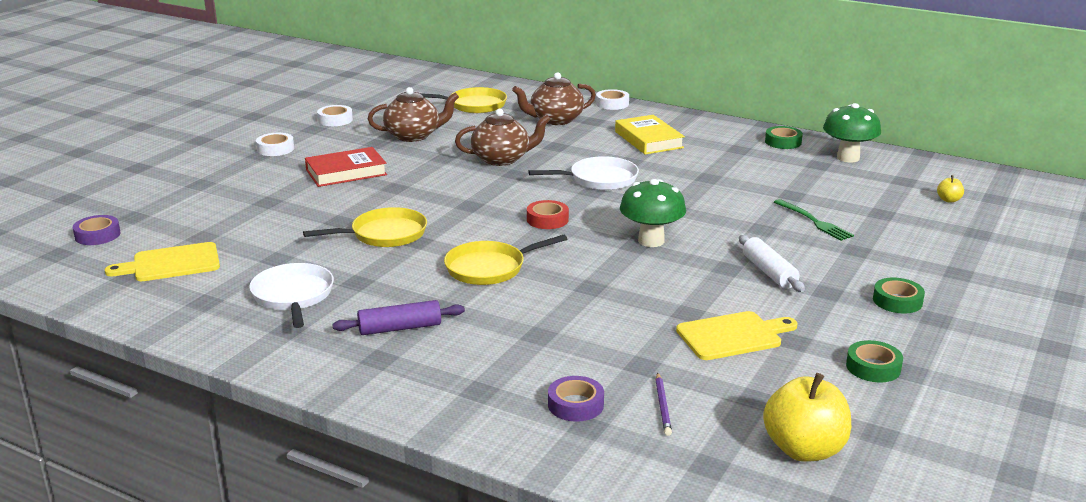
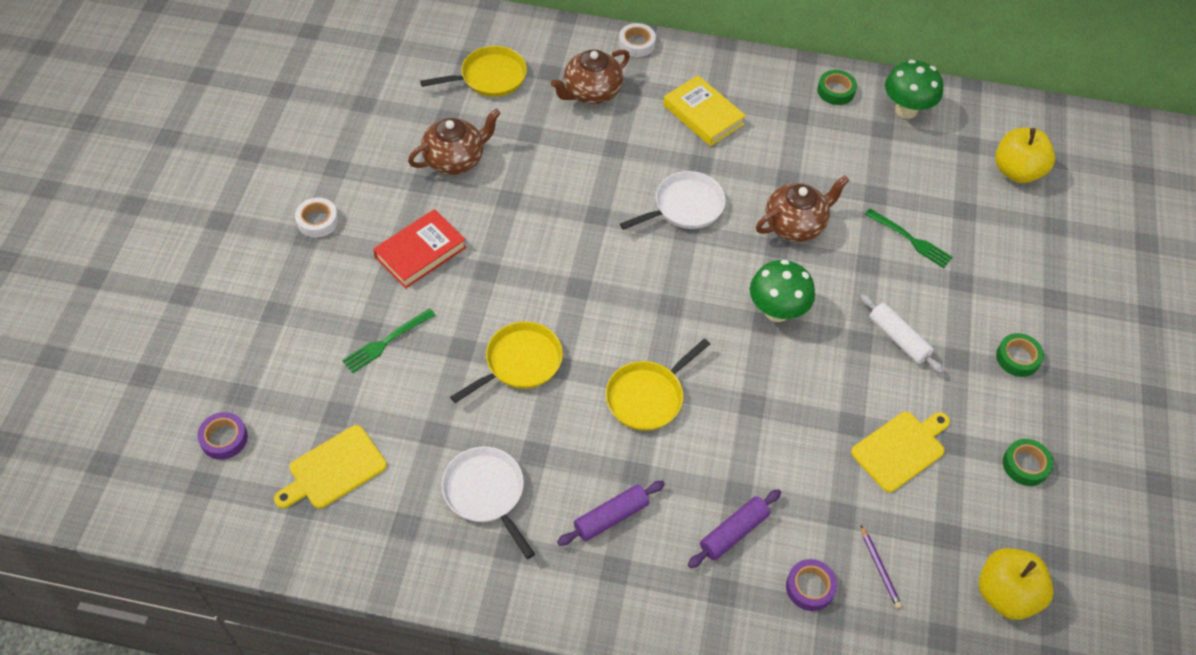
camera: 20 degrees left, 30 degrees up
(277, 209) = (386, 342): none -> green fork
(335, 120) = (351, 143): white tape -> none
(502, 159) = (570, 188): brown teapot -> brown teapot (795, 225)
(517, 357) = (733, 532): none -> purple rolling pin
(547, 220) = (665, 296): red tape -> none
(948, 200) = (1017, 171): yellow apple -> yellow apple, size x2.26

